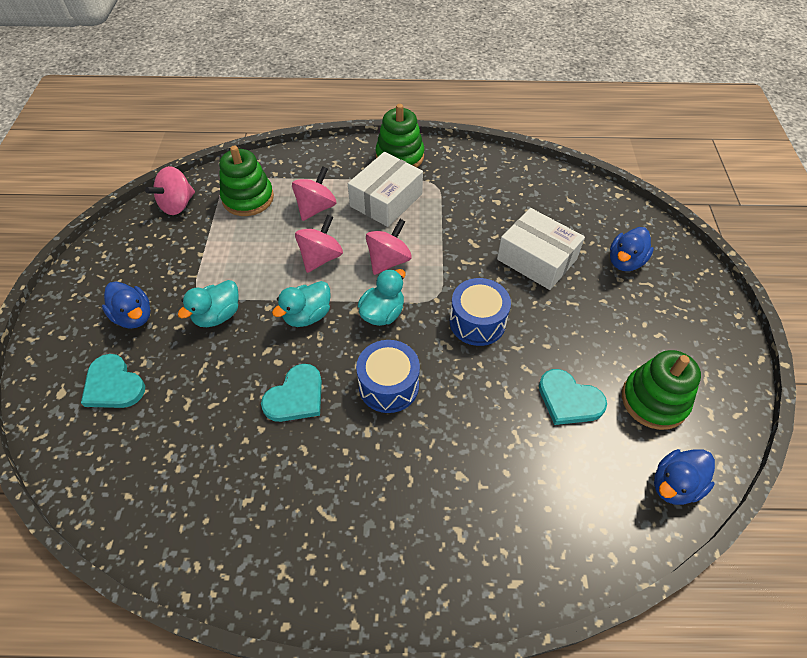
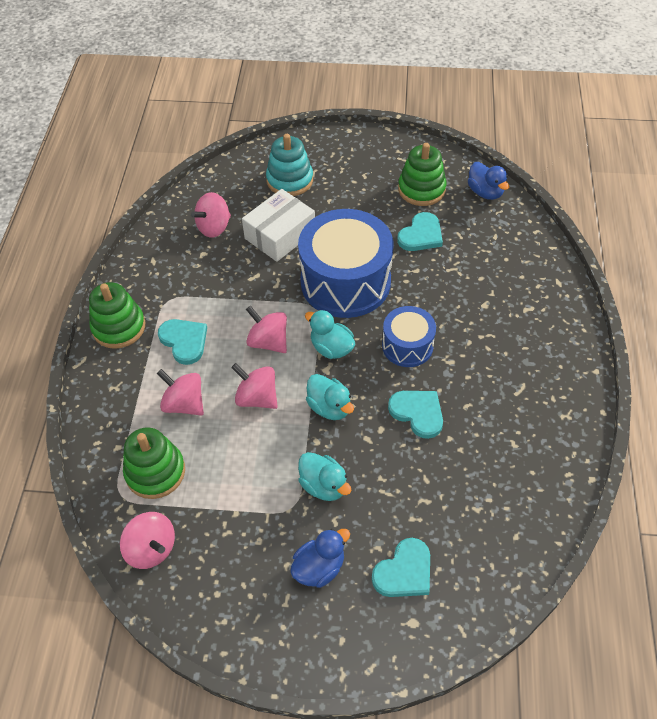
camera: 85 degrees left, 0 degrees up
(386, 200) = (184, 341): white box -> turquoise heart
(477, 322) = (345, 282): blue drum -> blue drum, size x1.87
(535, 205) = (214, 227): none -> pink spinning top
(625, 261) = (290, 180): blue duck -> turquoise stacking toy

